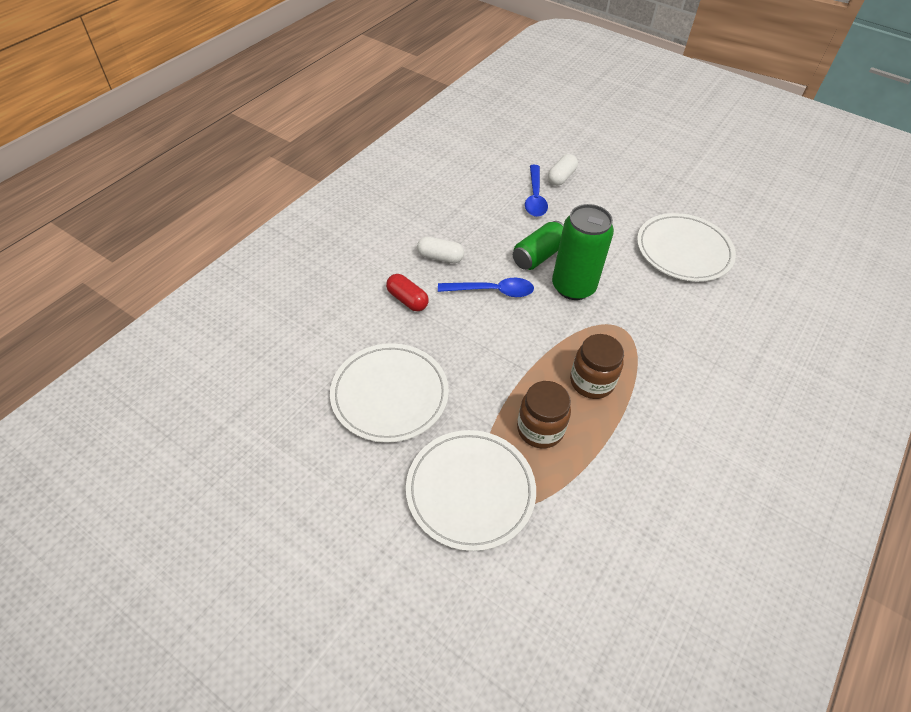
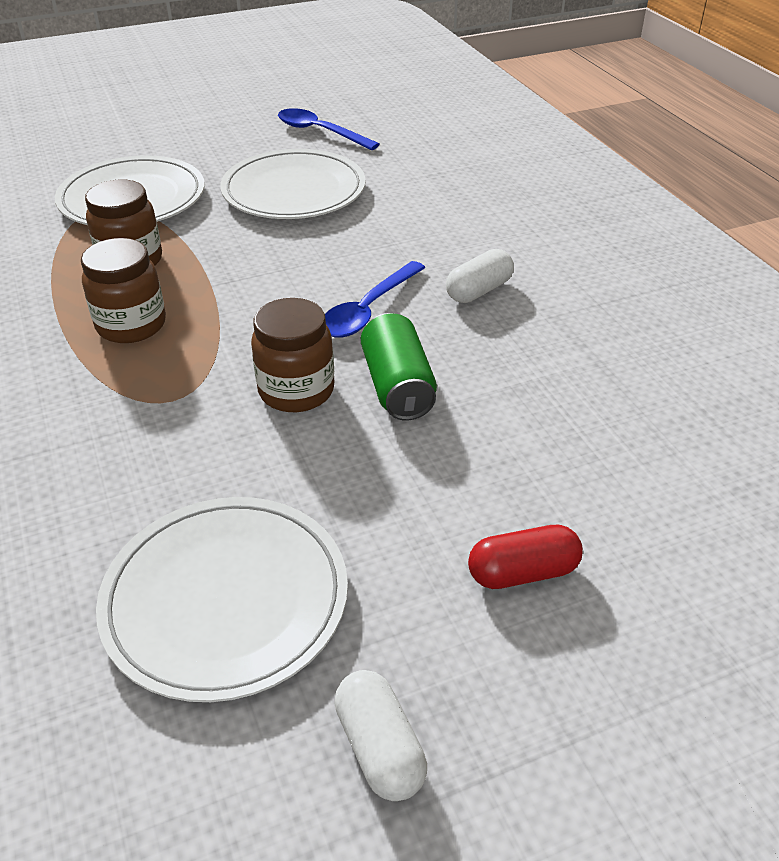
camera: 125 degrees right, 10 degrees down
(407, 300) = (421, 241): red capsule -> red capsule (522, 572)
(535, 197) = (556, 455): blue spoon -> blue spoon (319, 132)
(561, 177) = (602, 531): white capsule -> white capsule (380, 747)
(573, 287) = (296, 391): green can -> brown jar

